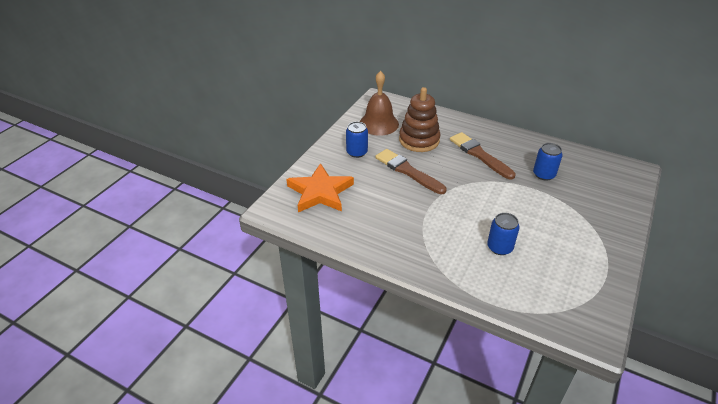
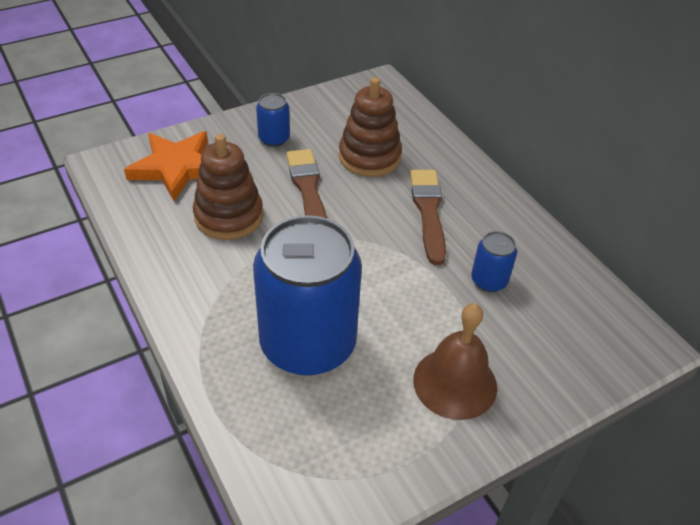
camera: 30 degrees right, 5 degrees up
(379, 124) = (343, 114): brown bell -> brown bell (455, 383)
(382, 204) = (229, 216): none -> brown stacking toy
(499, 247) = (308, 344): blue can -> blue can, size x2.34

